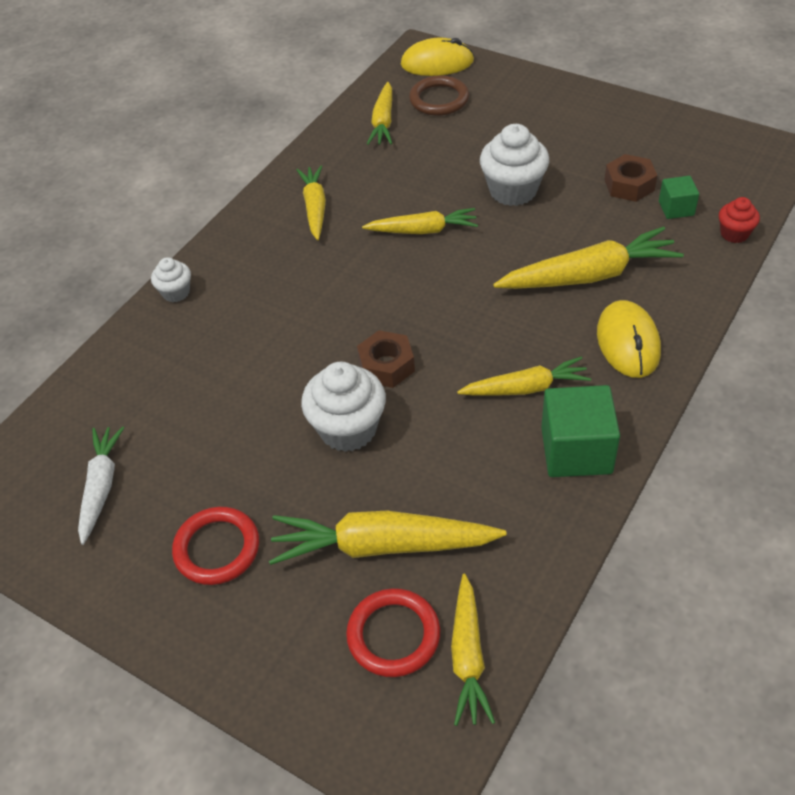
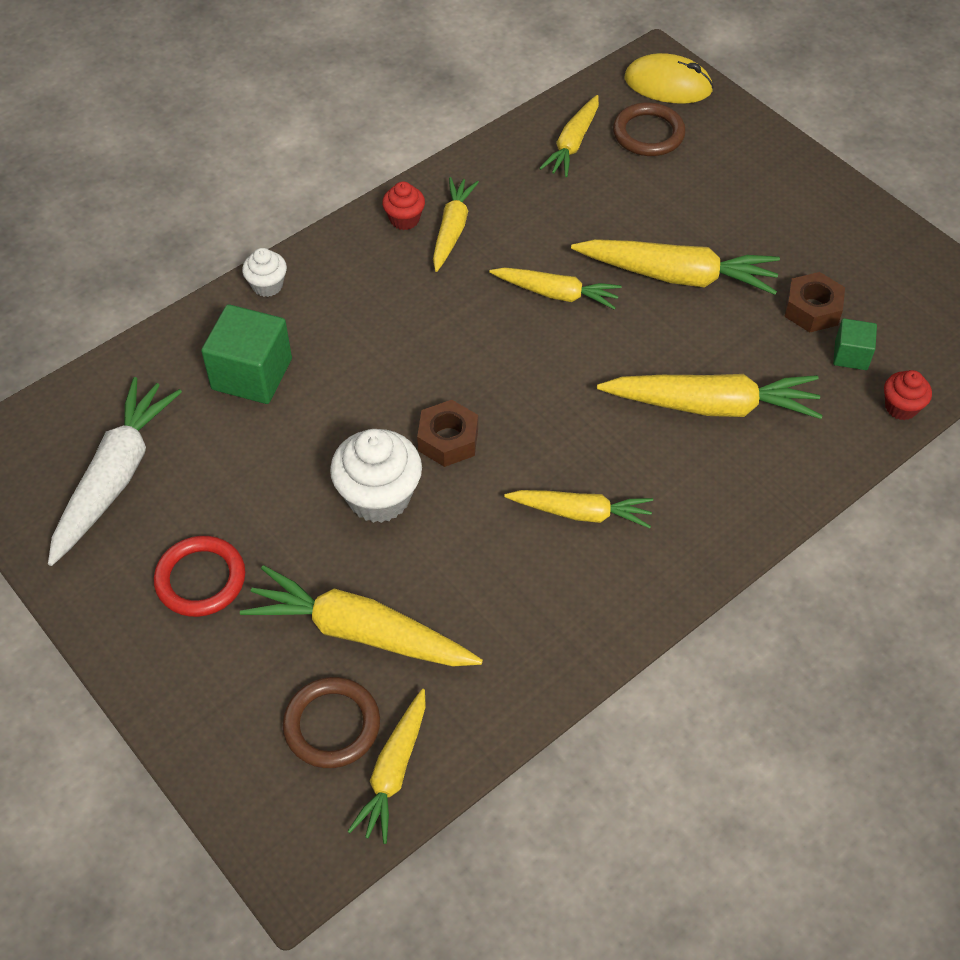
camera: 15 degrees right, 5 degrees up
(101, 486) = (115, 477): white carrot -> white carrot, size x1.57
(272, 211) = (404, 219): none -> red cupcake
(393, 635) = (332, 725): red ring -> brown ring
(513, 190) = (677, 276): white cupcake -> yellow carrot
(576, 450) = (601, 599): green cube -> green cube (252, 374)
(628, 342) = (715, 497): yellow mouse -> none

